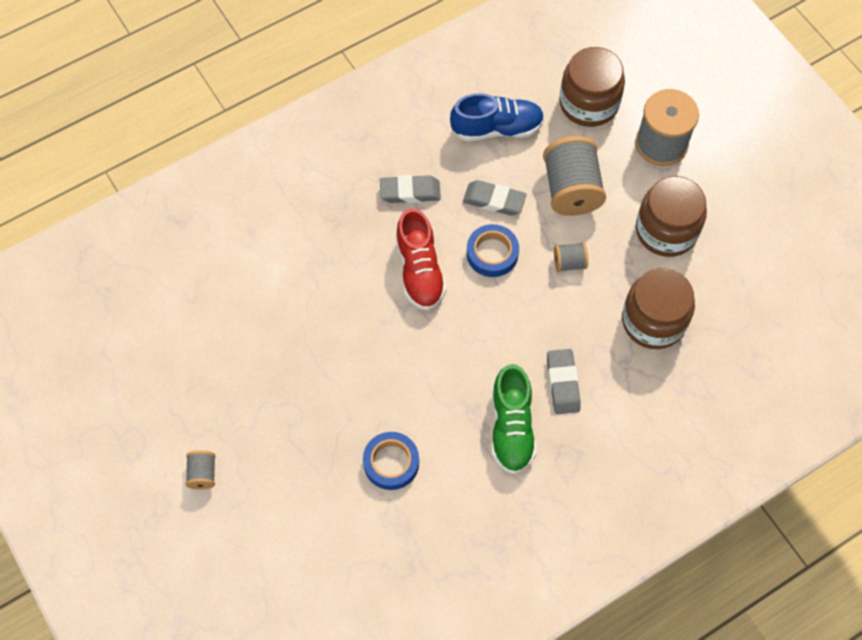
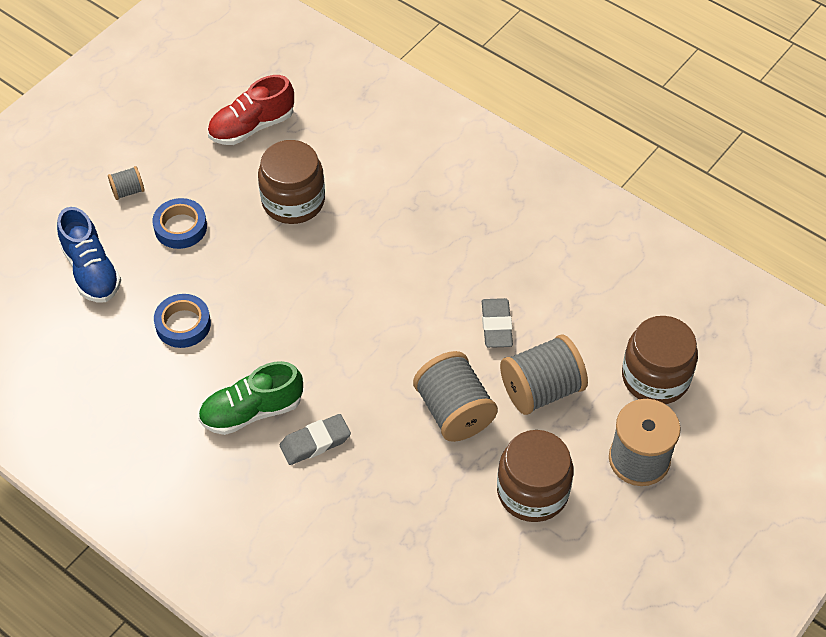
camera: 70 degrees right, 10 degrees down
(410, 192) = (473, 254): grey eraser -> none
(419, 270) = (390, 287): red shoe -> red shoe (252, 127)
(492, 253) = (435, 341): blue tape -> blue tape (180, 227)
(497, 128) = (582, 304): blue shoe -> blue shoe (91, 270)
(569, 262) = (454, 411): grey spool -> grey spool, size x2.07
(653, 321) = (418, 506): brown jar -> brown jar (293, 201)

